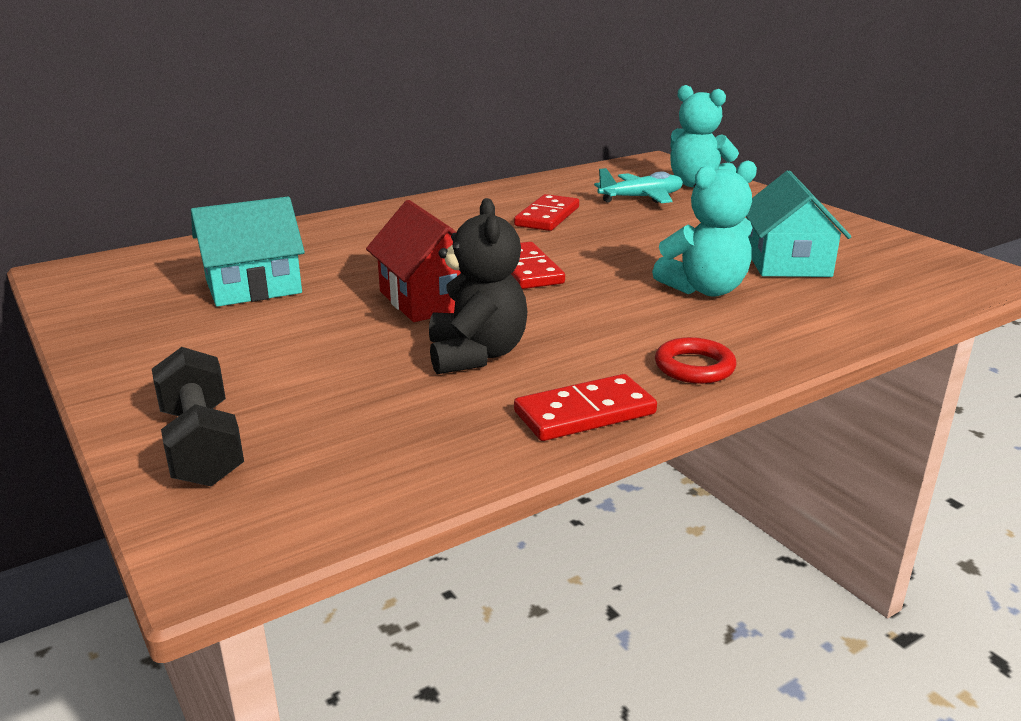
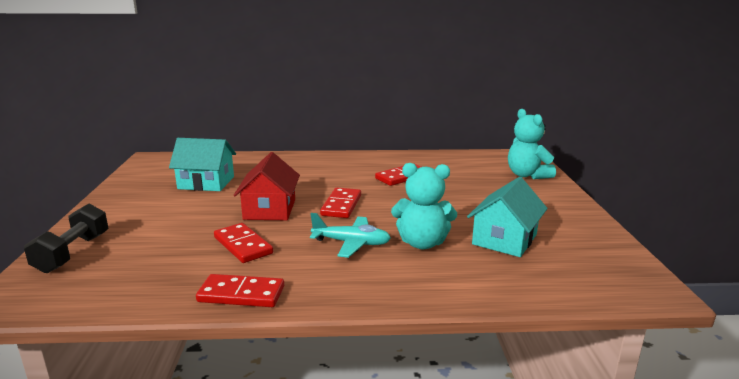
camera: 30 degrees right, 5 degrees down
(476, 355) = (243, 245): black teddy bear -> red domino
(641, 198) = (476, 177): turquoise plane -> turquoise plane (351, 243)
(694, 367) = (339, 288): red ring -> none

